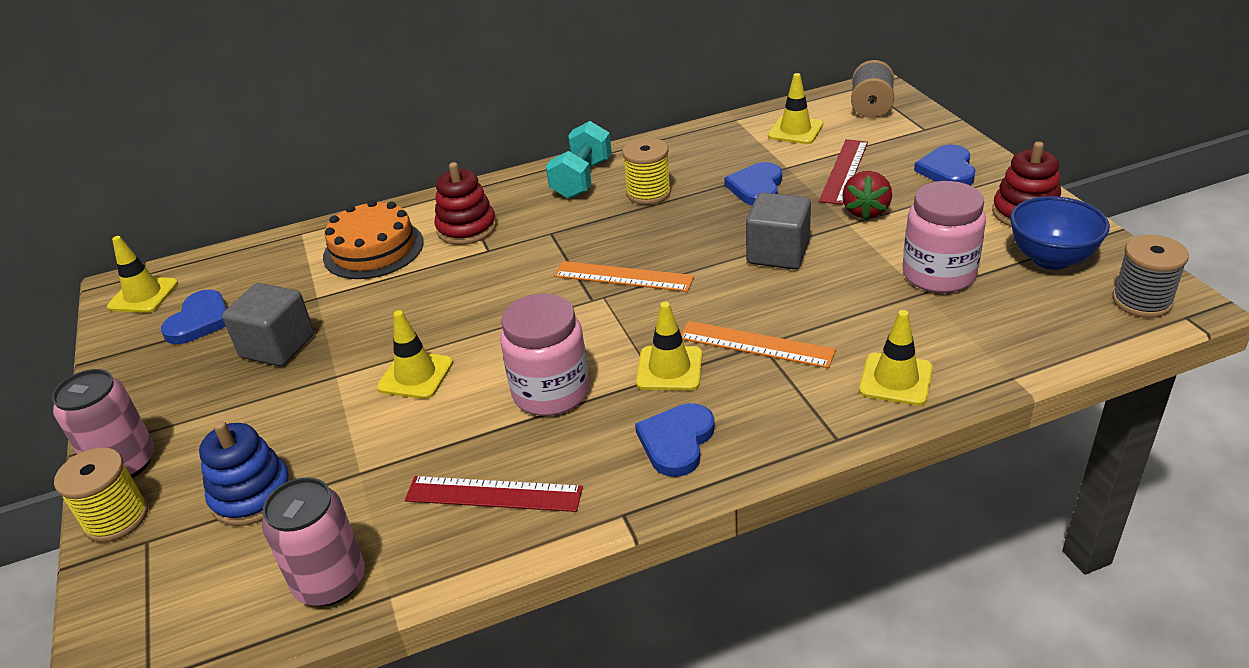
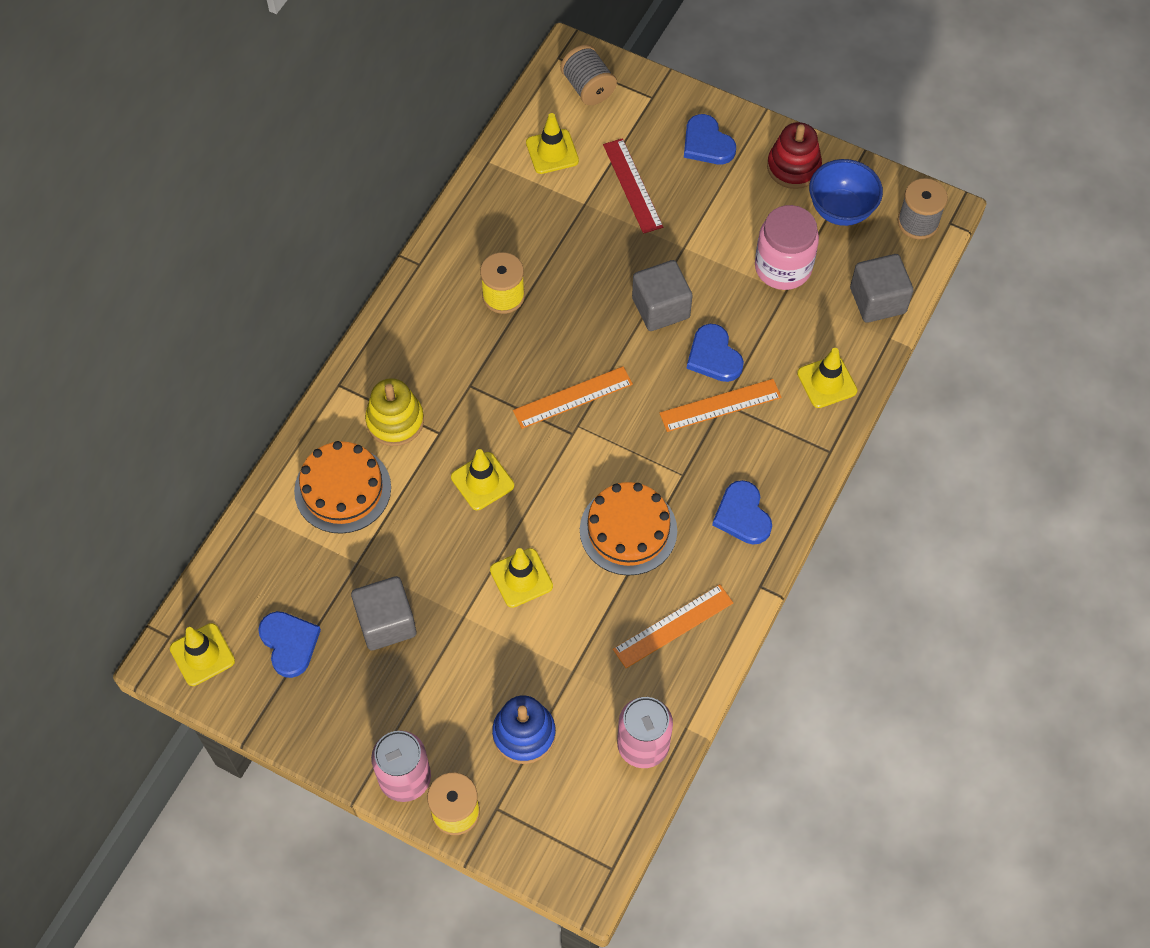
camera: 45 degrees left, 25 degrees up
(466, 228) = (395, 421): red stacking toy -> yellow stacking toy
(493, 494) = (673, 626): red ruler -> orange ruler
(551, 392) = (628, 530): pink jar -> orange cake
(582, 179) = (431, 310): turquoise dumbbell -> none
(669, 369) = (685, 461): yellow traffic cone -> yellow traffic cone (482, 481)
(756, 187) = (582, 242): blue heart -> blue heart (714, 356)
(865, 211) = (685, 226): red strawberry -> none
(1027, 341) = (877, 300): none -> grey cube

